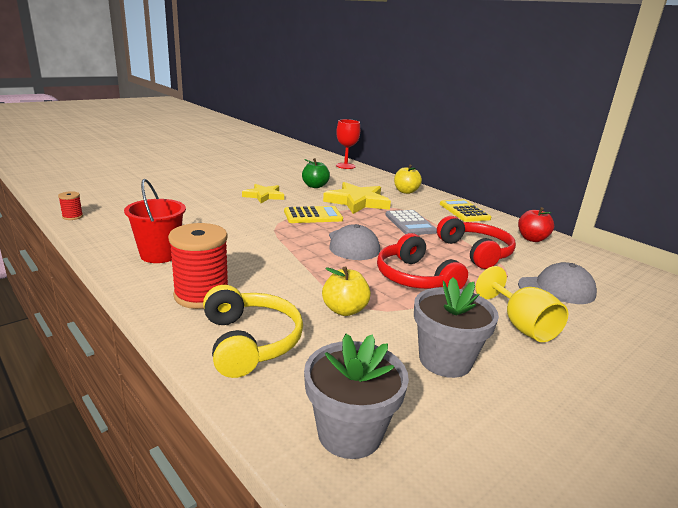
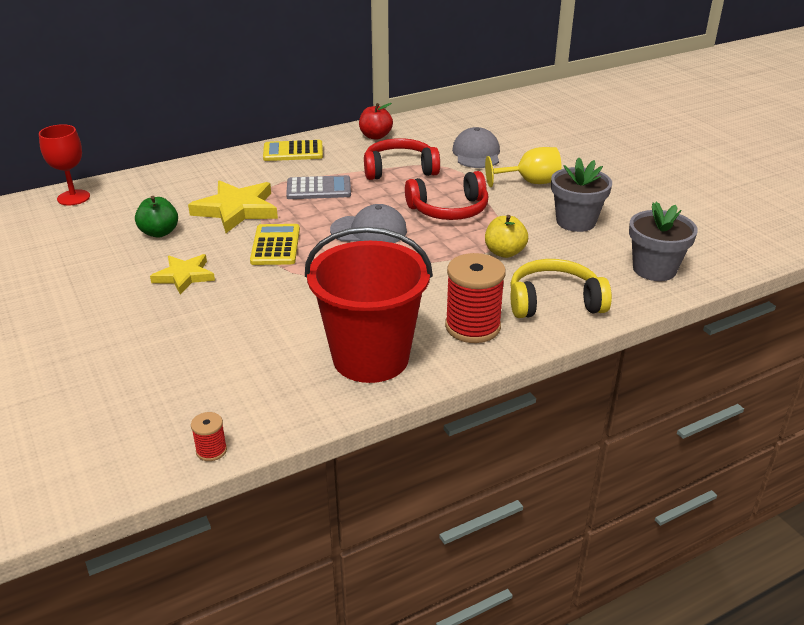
camera: 75 degrees left, 10 degrees up
(160, 254) = (370, 358): red bucket -> red bucket, size x1.65
(405, 191) = (212, 172): yellow apple -> none

